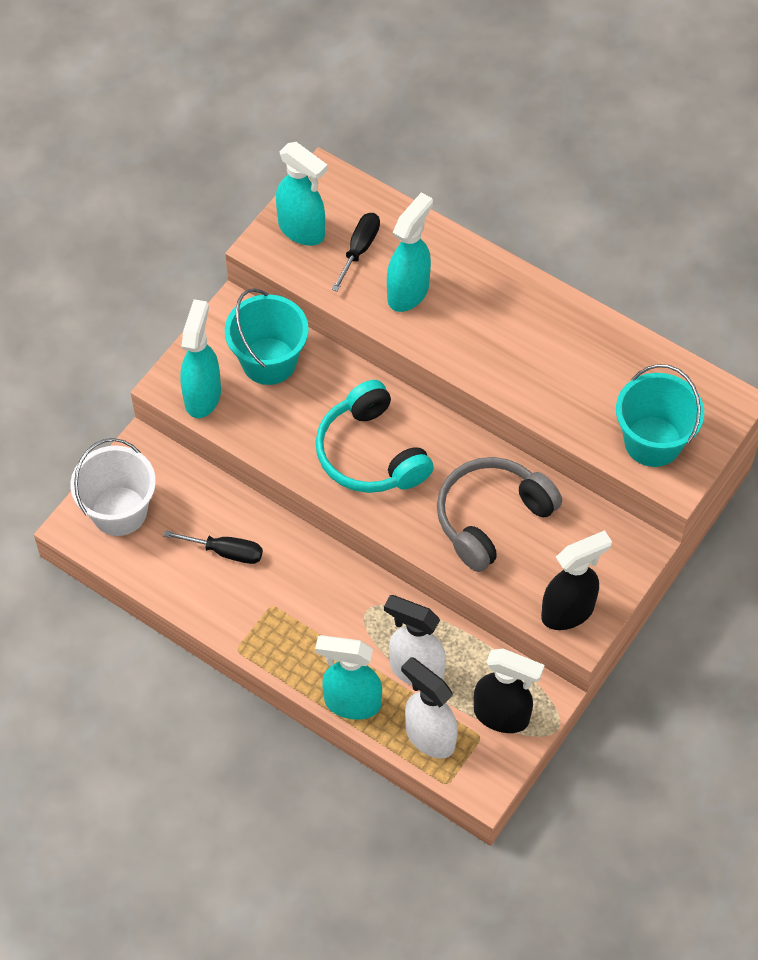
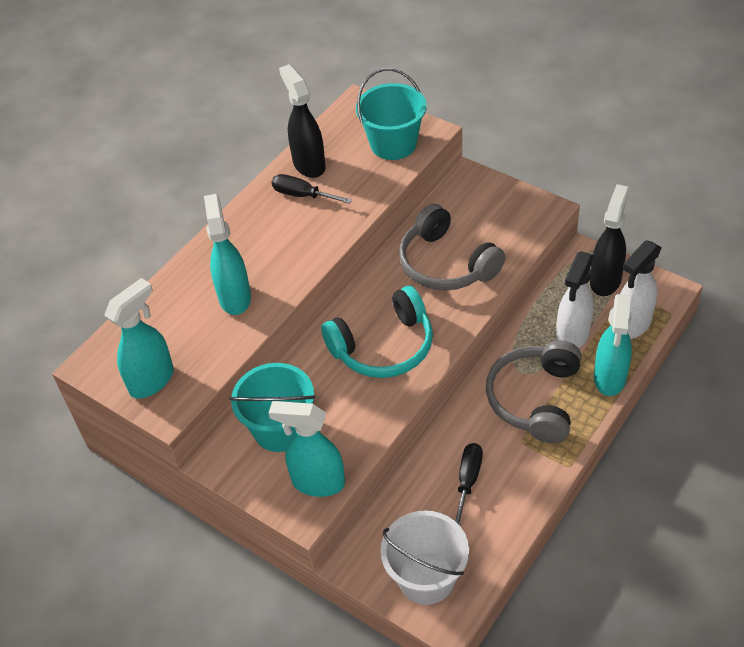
camera: 85 degrees left, 10 degrees down
(327, 623) = (535, 399): none -> grey headphones
(359, 249) = (181, 334): black screwdriver -> black screwdriver (302, 195)
(408, 292) = (234, 297): turquoise spray bottle -> turquoise spray bottle turned 45 degrees clockwise
(568, 612) = (529, 216): black spray bottle -> black spray bottle (308, 164)

